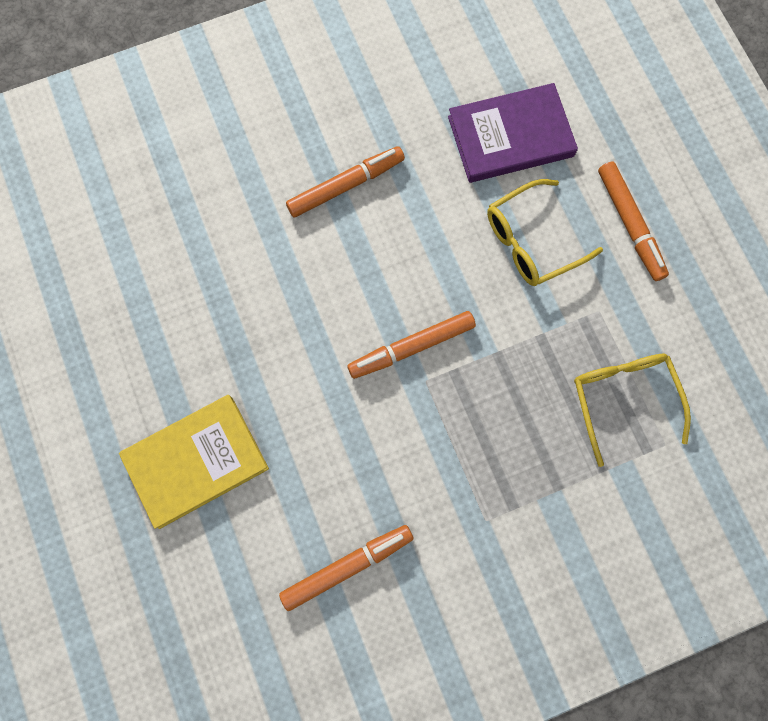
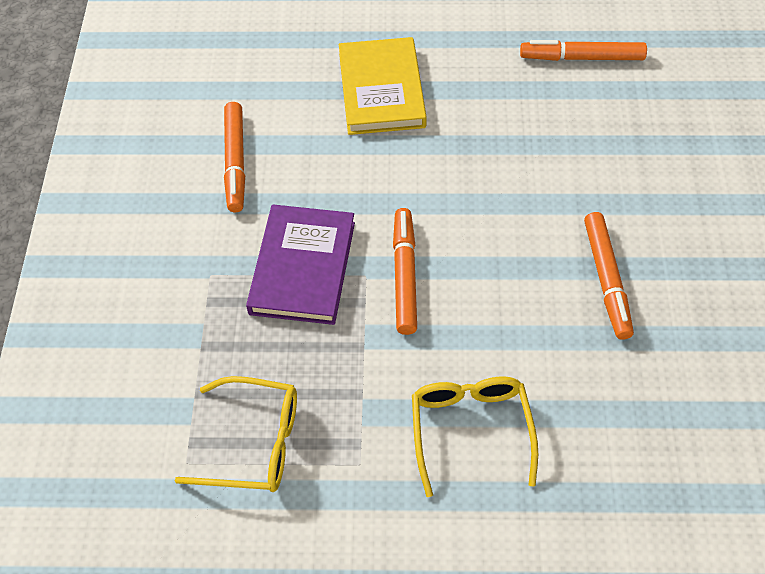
camera: 115 degrees right, 20 degrees down
(510, 136) = (611, 463): purple book -> purple book (302, 267)
(629, 224) = (447, 546): orange marker -> orange marker (582, 58)

